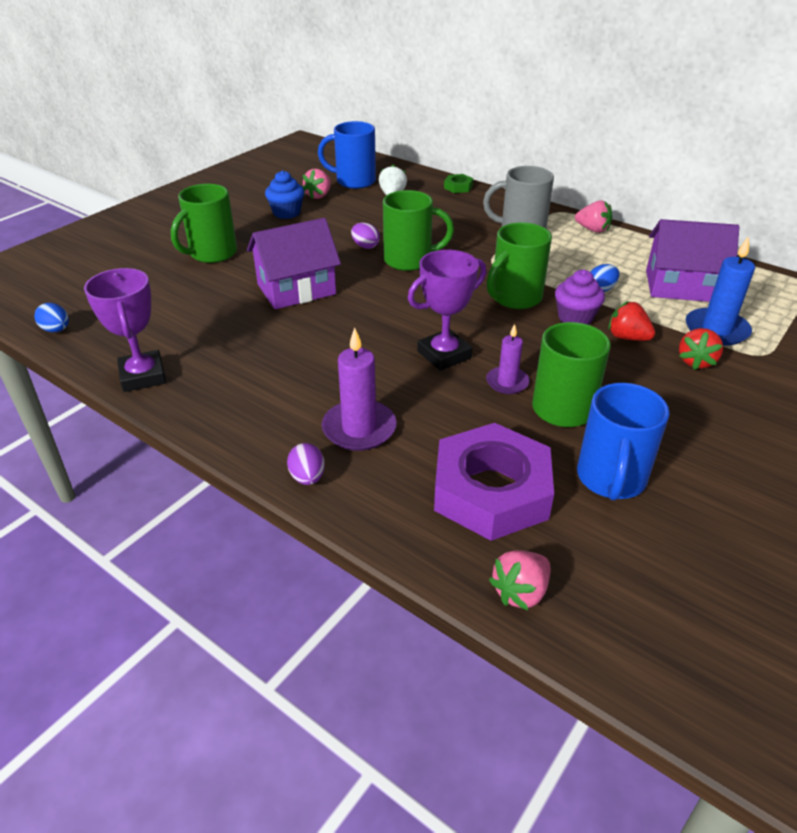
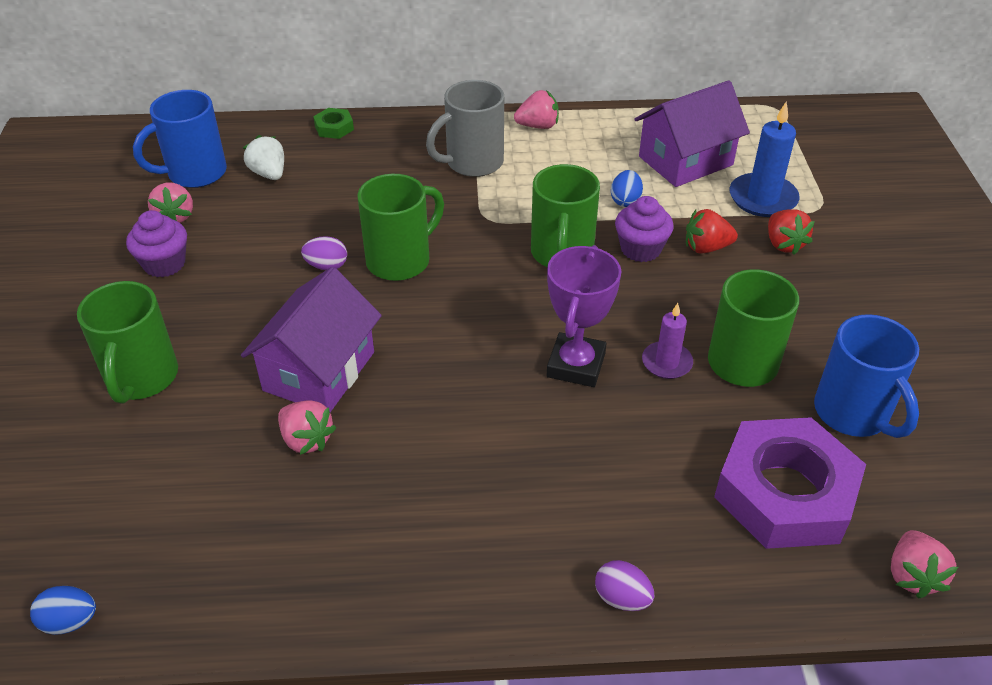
camera: 40 degrees left, 5 degrees up
(143, 376) = (285, 606): purple trophy -> none
(249, 315) = (306, 440): none -> pink strawberry
(286, 213) = (164, 264): blue cupcake -> purple cupcake
(359, 428) = (601, 507): purple candle -> none

